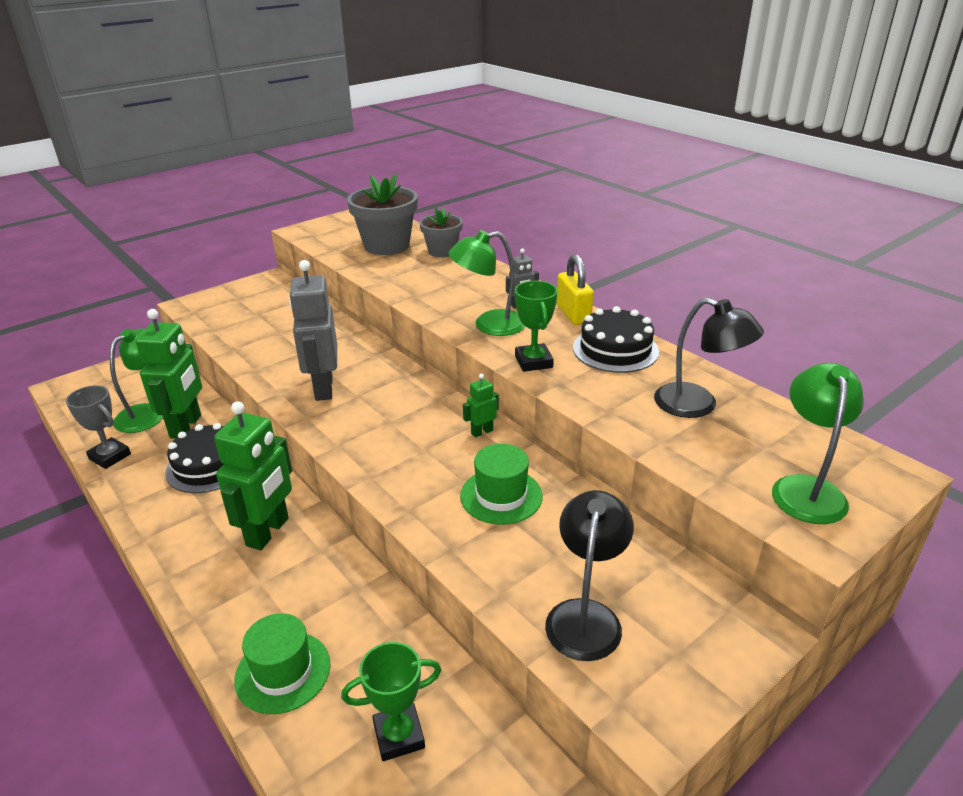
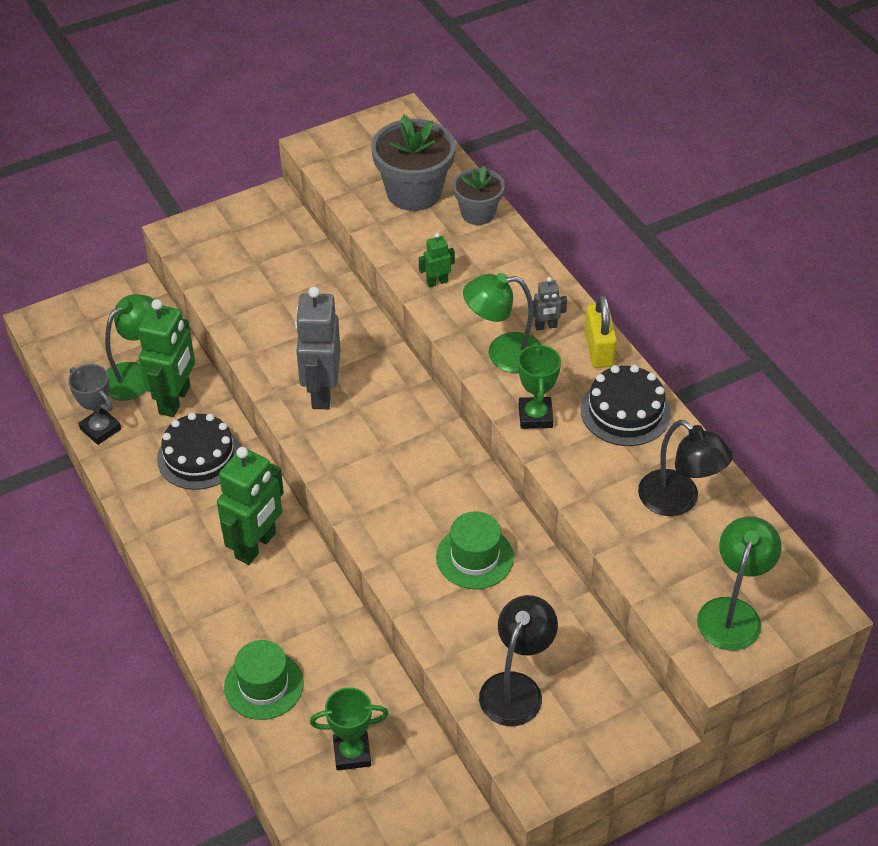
camera: 10 degrees right, 15 degrees up
(482, 432) = (473, 477): green robot -> green robot (437, 282)

